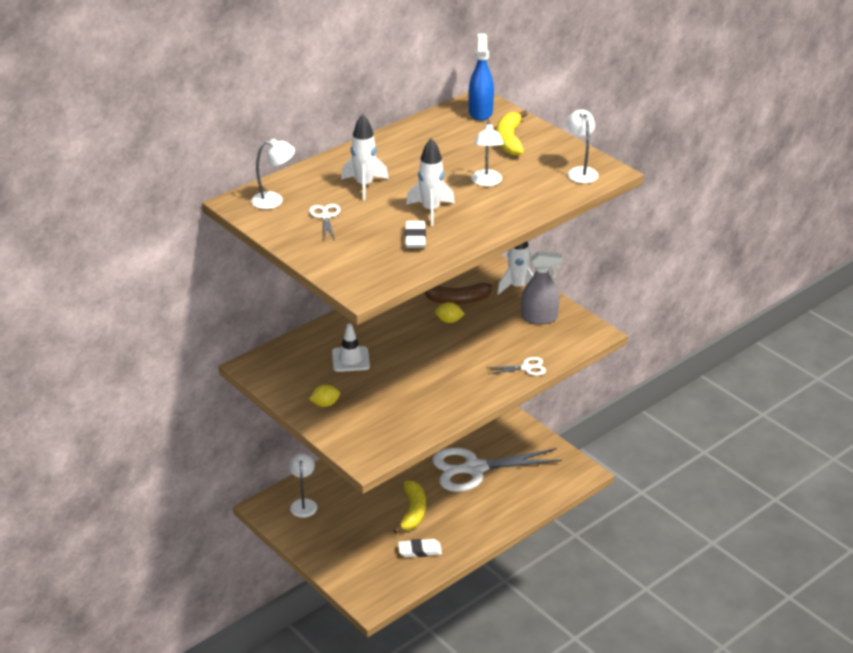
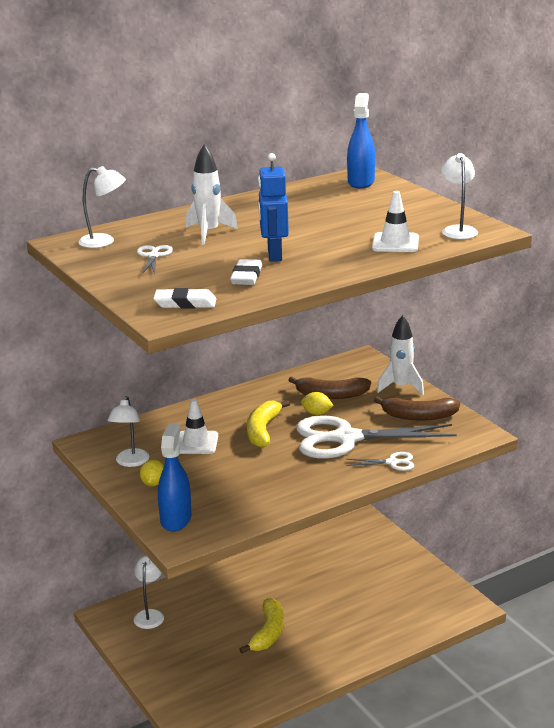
camera: 10 degrees right, 10 degrees down
(325, 404) = (153, 483): yellow lemon -> yellow lemon turned 75 degrees counterclockwise
(356, 438) = (176, 519): none -> blue spray bottle
(419, 550) = (265, 675): white eraser -> white eraser (185, 303)
(431, 210) = (274, 255): white rocket -> blue robot
(474, 469) = (347, 594): white scissors -> white scissors (346, 439)
(487, 182) = (347, 235): white lamp -> white lamp (130, 462)
(509, 140) = (385, 204): yellow banana -> yellow banana (263, 431)
(531, 190) = (395, 243): none -> white traffic cone
(539, 318) = (419, 416): grey spray bottle -> brown banana

